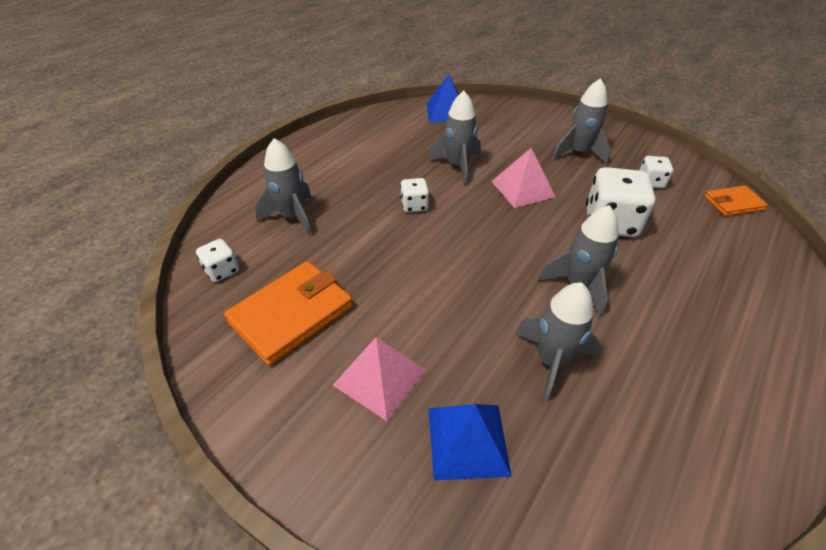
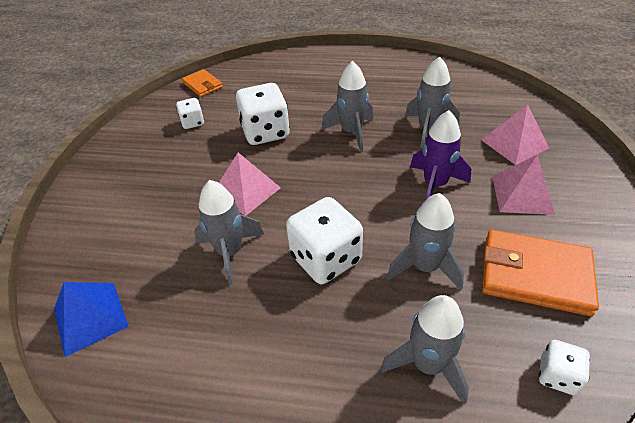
camera: 115 degrees left, 0 degrees up
(414, 205) = (325, 259): white dice -> white dice, size x1.90
(447, 310) = (435, 185): none -> purple rocket
(468, 440) = (514, 143): blue pyramid -> pink pyramid
(578, 153) = (159, 170): grey rocket -> grey rocket (425, 267)

